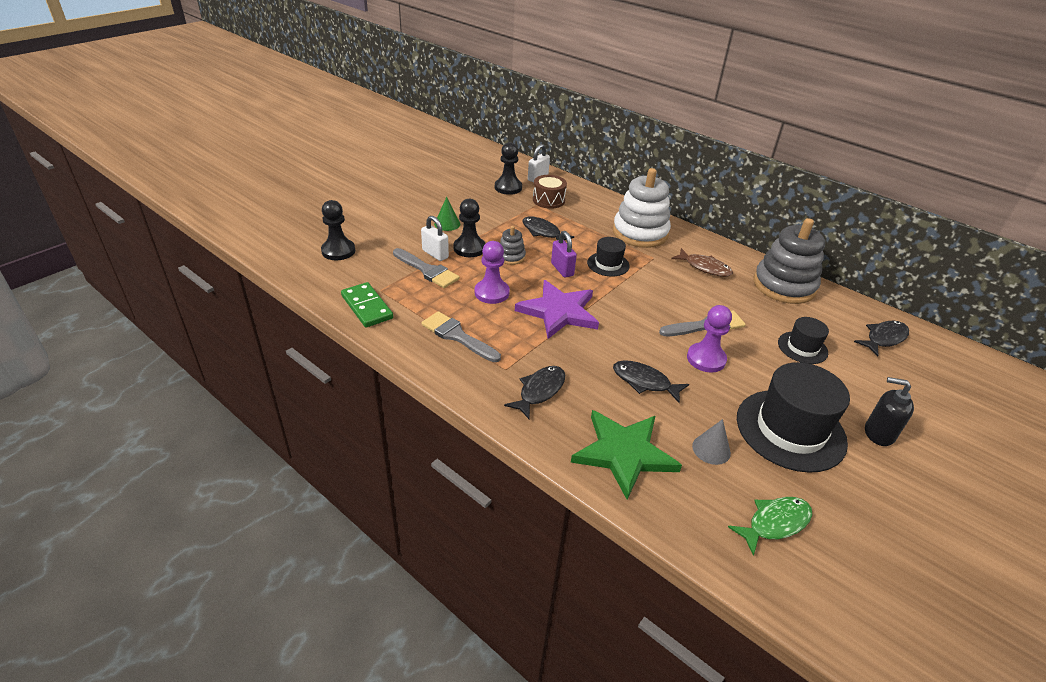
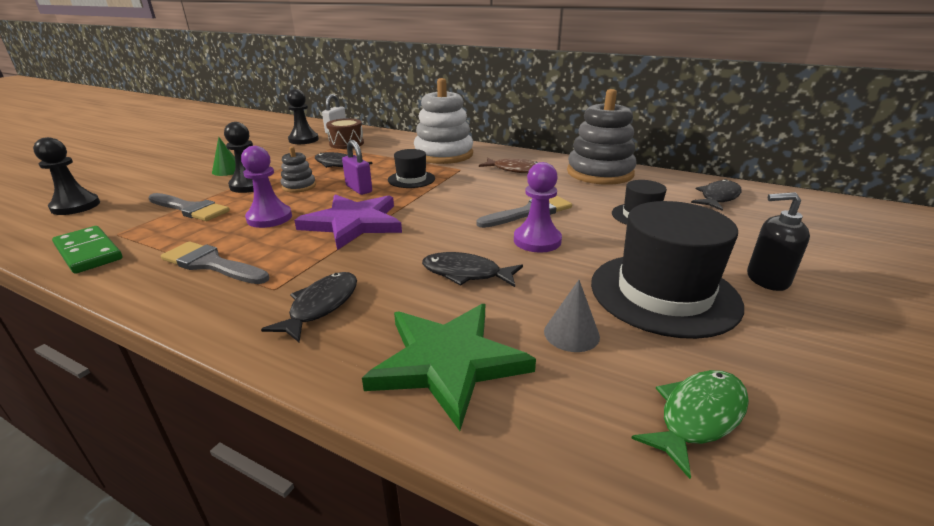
camera: 10 degrees left, 10 degrees down
(435, 254) = (205, 194): white padlock -> none

